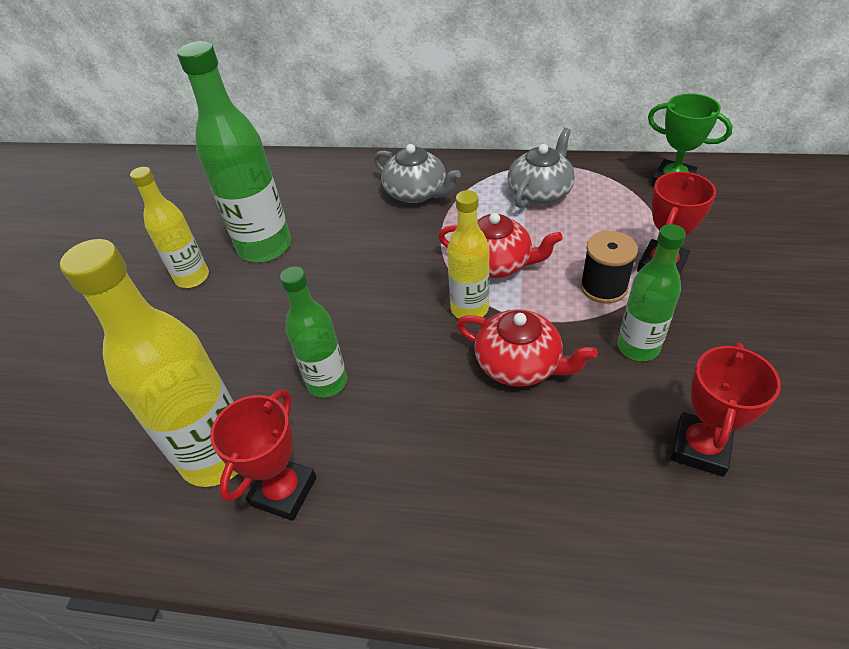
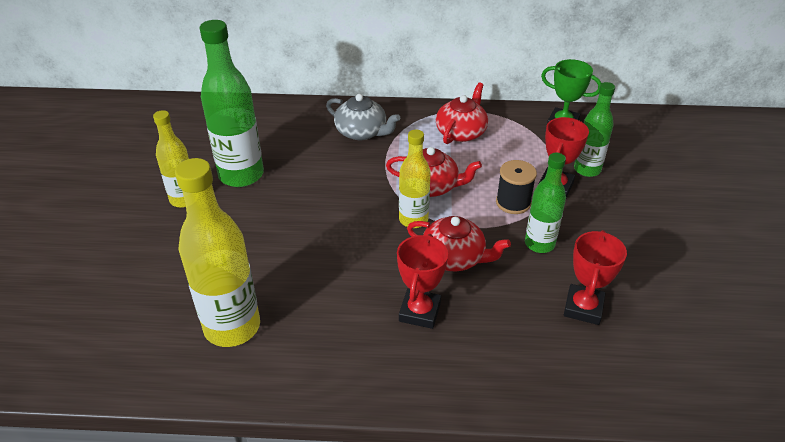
camera: 10 degrees left, 5 degrees down
(284, 491) = (288, 348): red trophy -> red trophy (419, 312)
(327, 382) = (309, 274): green bottle -> green bottle (587, 169)
(540, 192) = (461, 132): grey teapot -> red teapot

